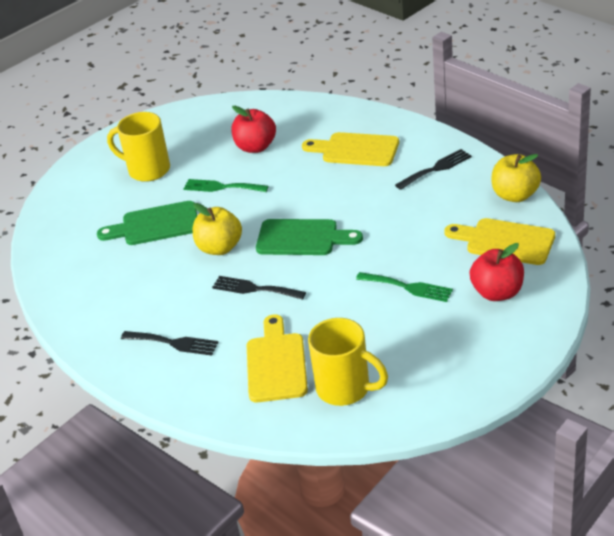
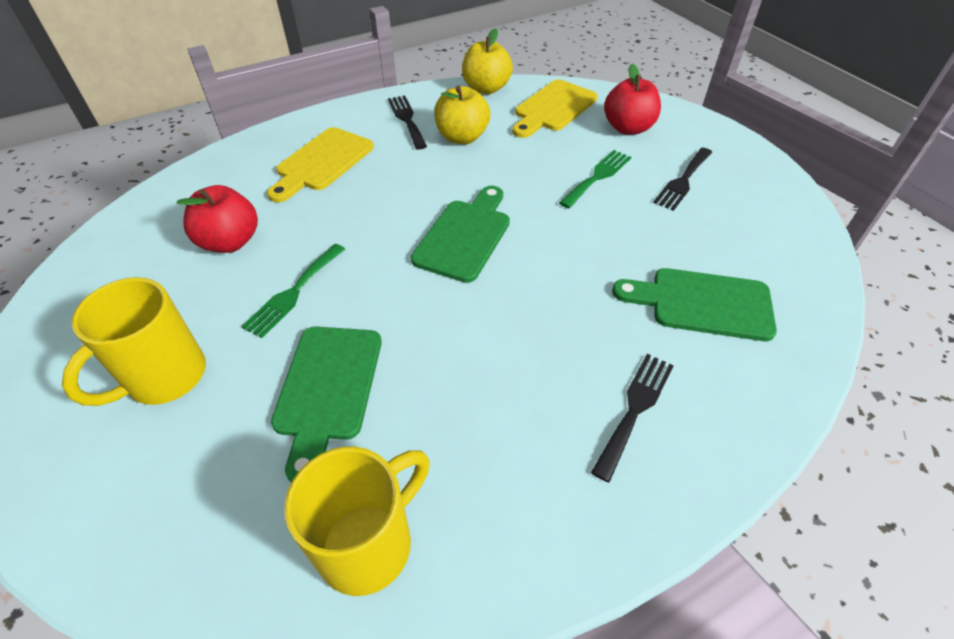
camera: 80 degrees left, 10 degrees up
(220, 248) = (437, 318): yellow apple -> yellow apple (462, 137)
(254, 289) = (546, 298): black fork -> black fork (683, 181)
(276, 363) = (702, 303): yellow cutting board -> green cutting board
(345, 389) = (756, 253): yellow mug -> yellow mug (368, 543)

